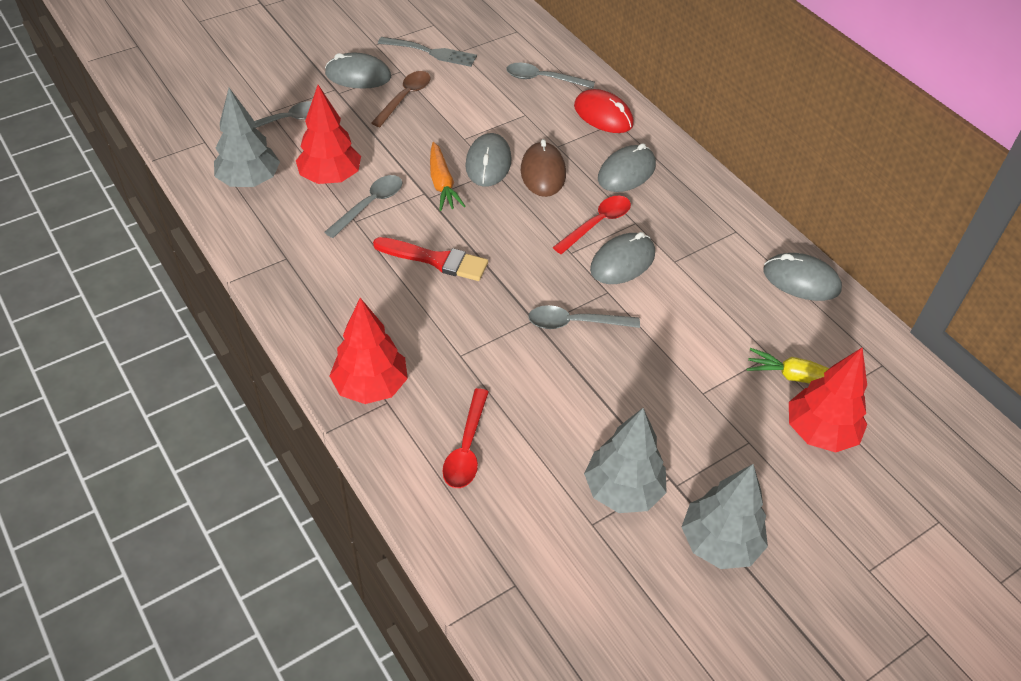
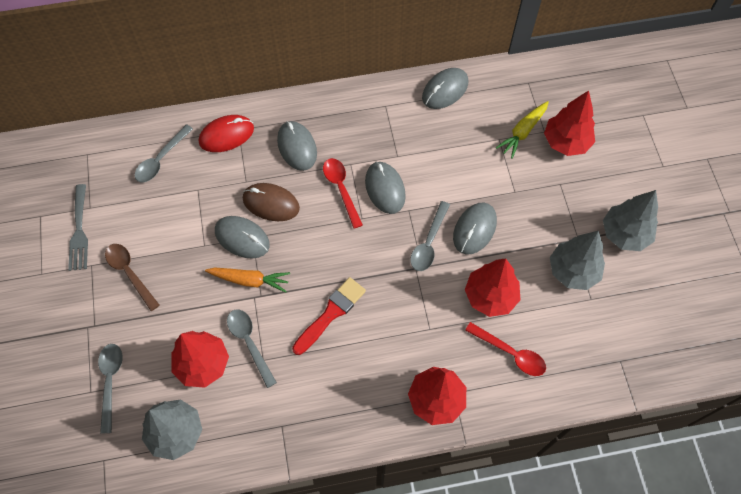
camera: 65 degrees left, 15 degrees up
(358, 75) = (79, 302): grey mouse -> grey mouse (474, 229)
(431, 52) = (79, 231): grey fork -> grey fork turned 135 degrees clockwise
(535, 405) = (490, 296): none -> red tree

